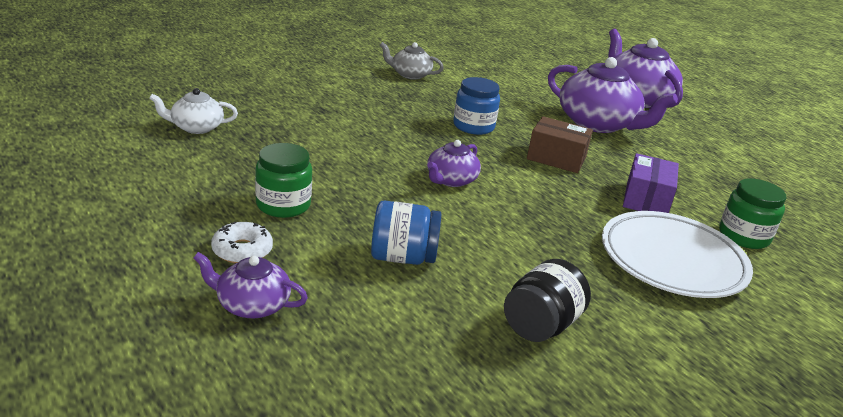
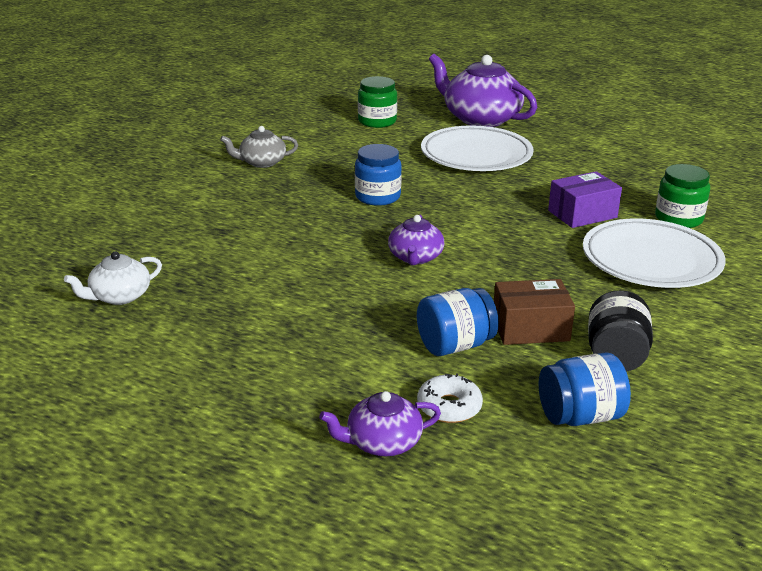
camera: 25 degrees left, 0 degrees up
(242, 250) = (315, 399): white donut -> white donut (449, 407)
(283, 205) = (300, 341): green jar -> green jar (377, 121)
(445, 360) = (580, 416): none -> blue jar
(556, 158) = (477, 202): brown box -> brown box (530, 328)
(598, 123) = (476, 155): purple teapot -> white plate
(646, 199) = (582, 214): purple box -> purple box turned 75 degrees clockwise

